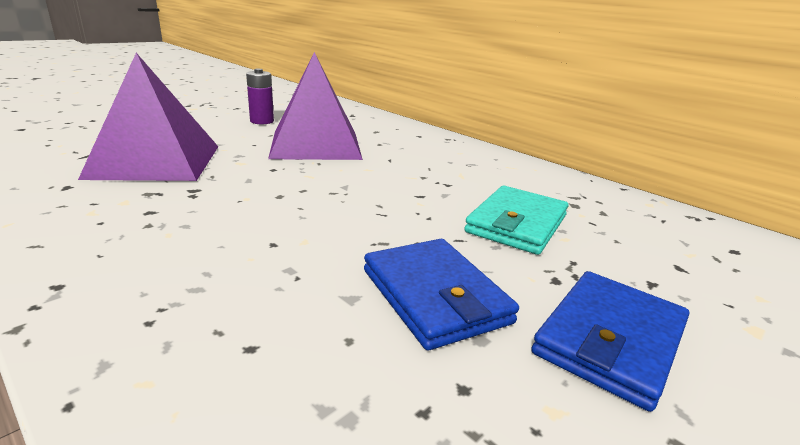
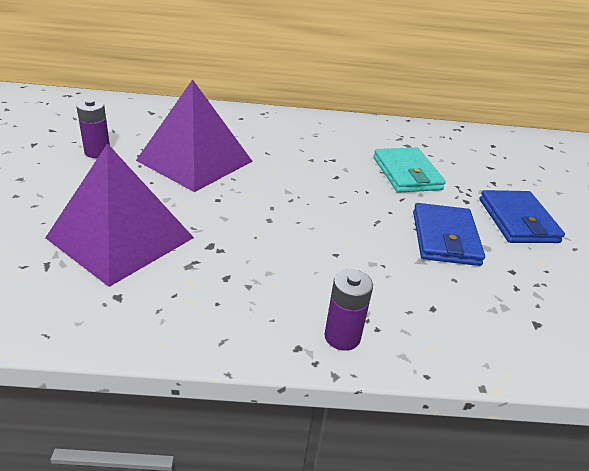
camera: 45 degrees left, 10 degrees up
(105, 304) = (342, 337): none -> purple battery
(435, 296) = (445, 238): blue wallet -> blue wallet turned 75 degrees clockwise

